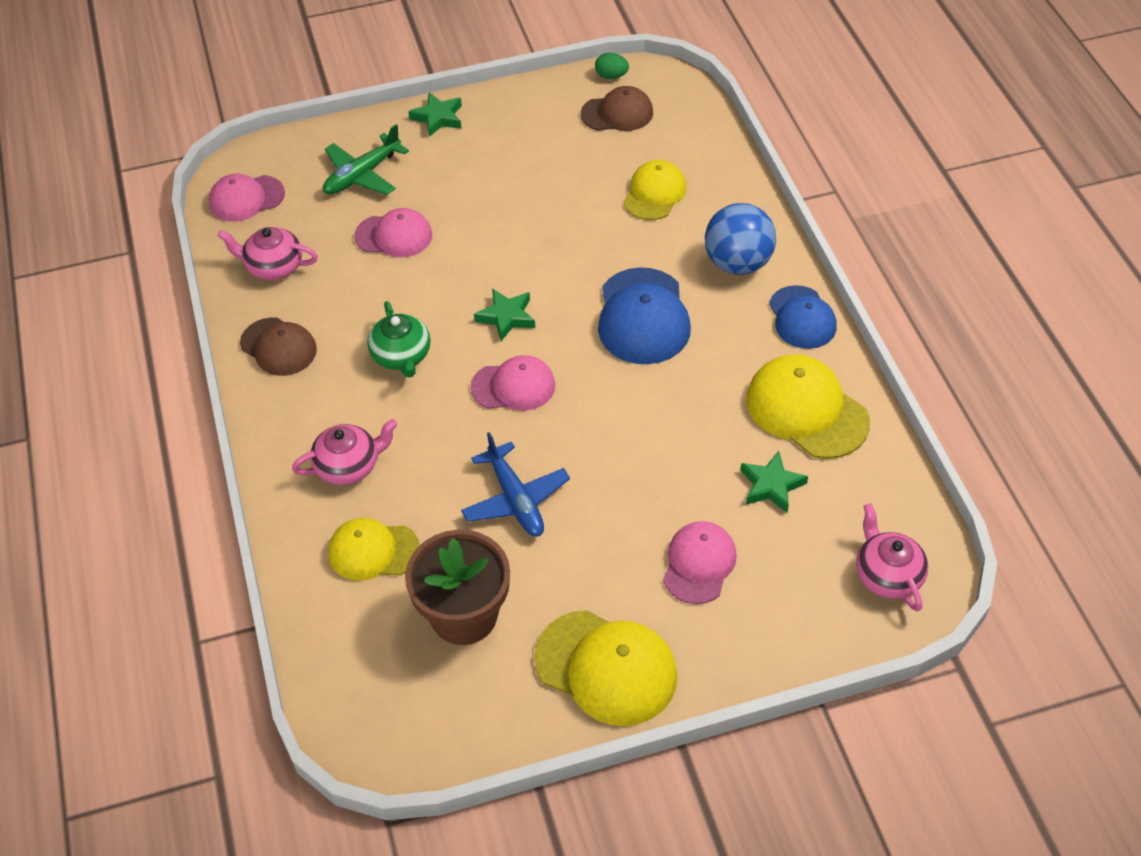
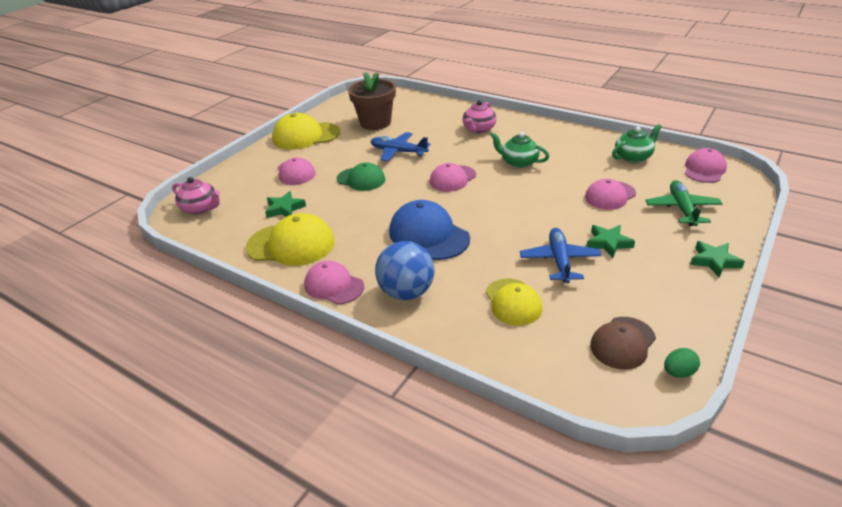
camera: 140 degrees right, 15 degrees down
(273, 266) = (633, 157): pink teapot -> green teapot
(278, 347) = (572, 139): brown cap -> none
(373, 551) = (432, 119): yellow cap -> none
(506, 317) = (497, 197): green star -> green star (608, 243)
(559, 202) = (559, 261): none -> blue plane
(624, 474) = (361, 179): none -> green cap
(802, 318) = (334, 286): blue cap -> pink cap

